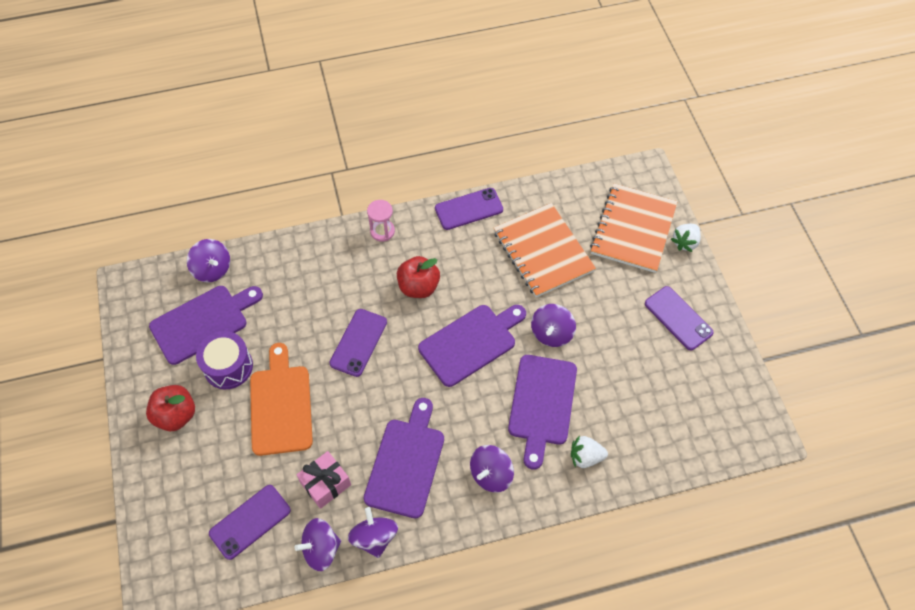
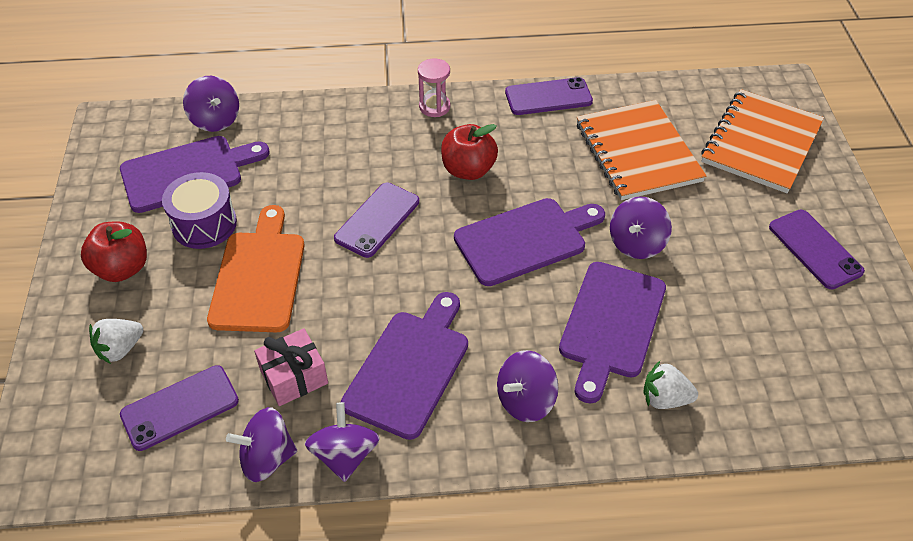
camera: 10 degrees right, 10 degrees down
(685, 242) = (831, 165): white strawberry -> white strawberry (120, 349)

